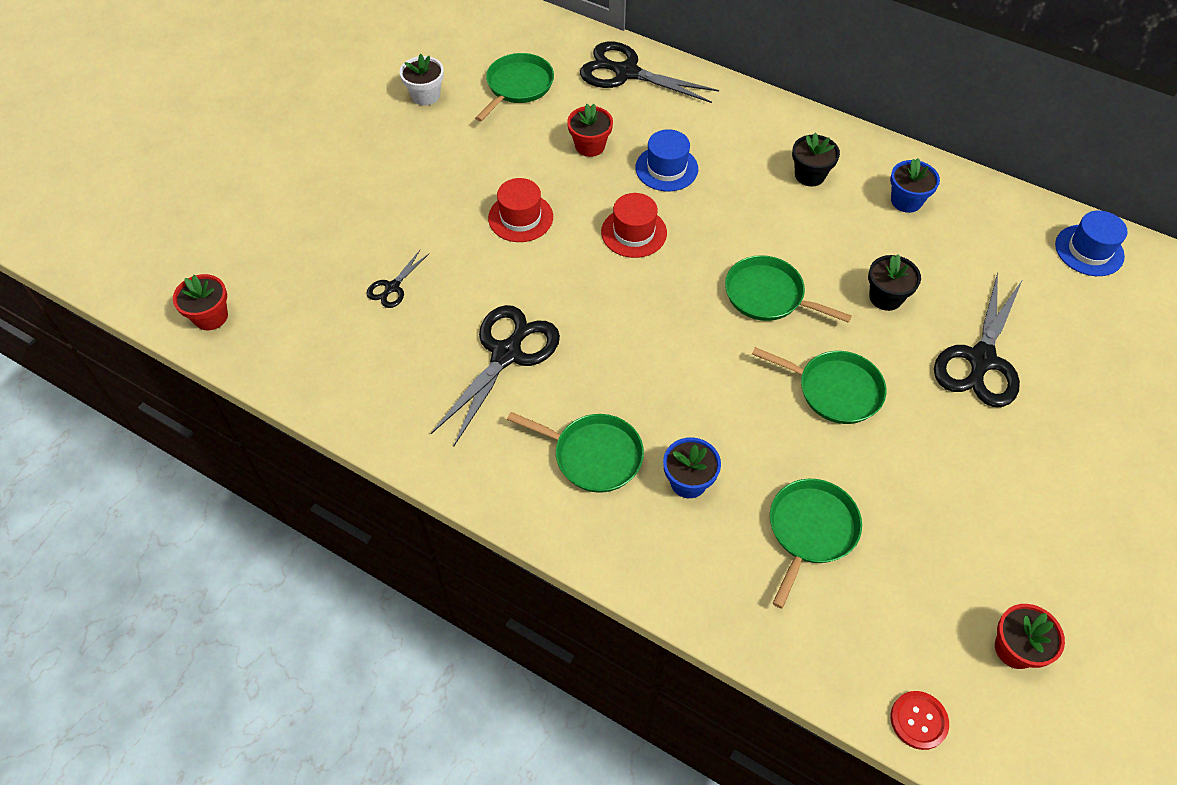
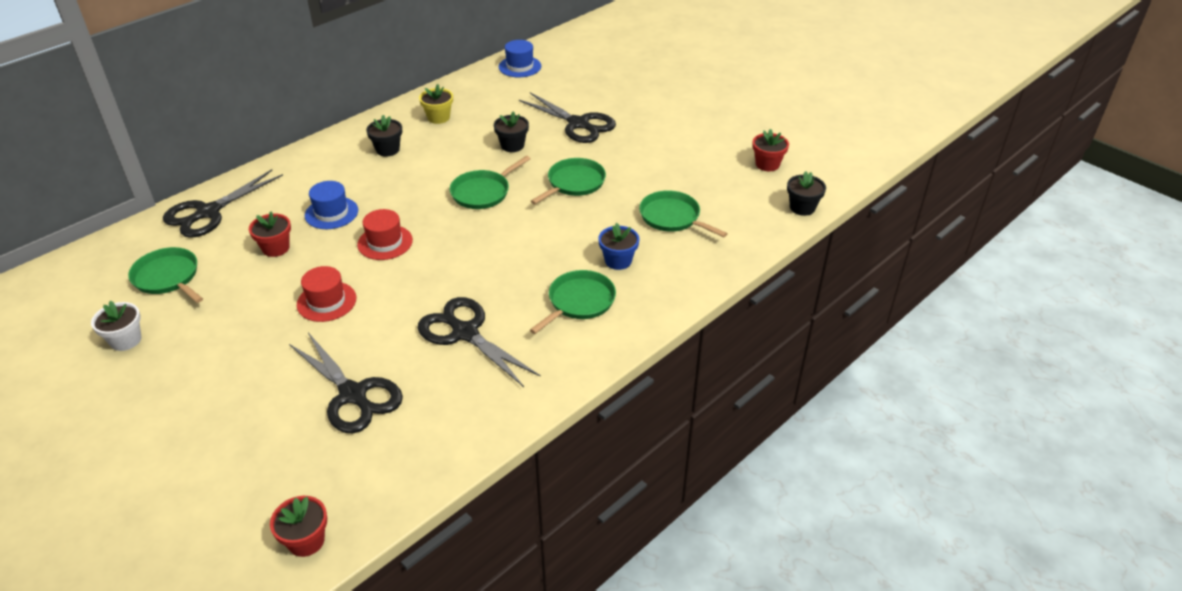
camera: 75 degrees left, 15 degrees down
(392, 287) = (353, 395): black scissors -> black scissors, size x2.06
(906, 201) = (438, 117): blue flower pot -> yellow flower pot
(918, 720) = (802, 208): red button -> black flower pot

